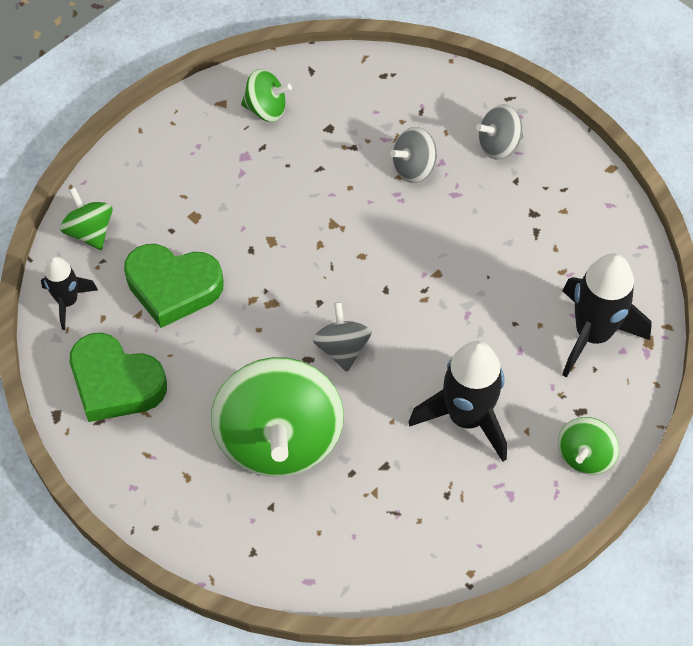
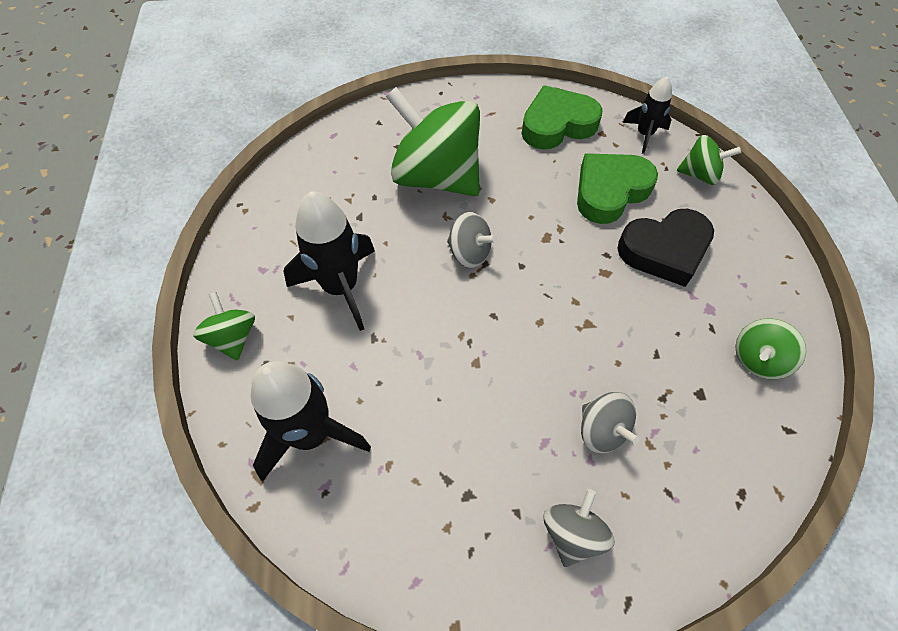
camera: 130 degrees right, 0 degrees up
(210, 212) = (664, 250): none -> black heart
(414, 167) = (602, 430): grey spinning top -> grey spinning top turned 135 degrees clockwise

